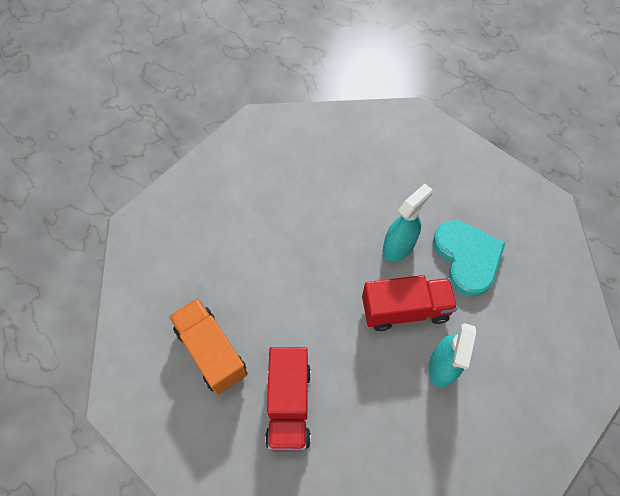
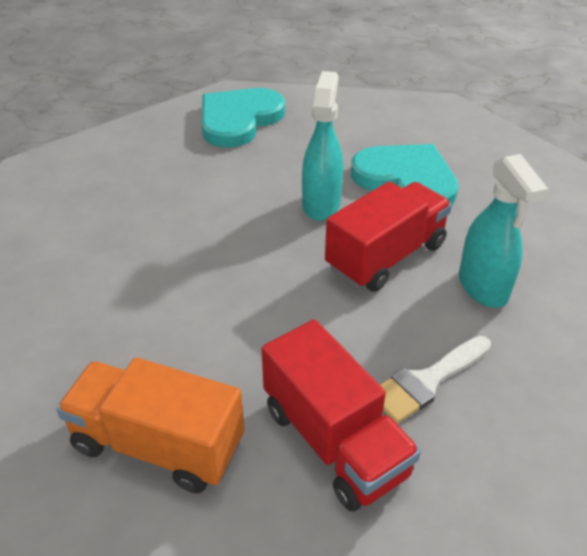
camera: 35 degrees left, 20 degrees down
(359, 404) = (426, 381): none -> white brush
(401, 143) = (239, 120): none -> turquoise heart

